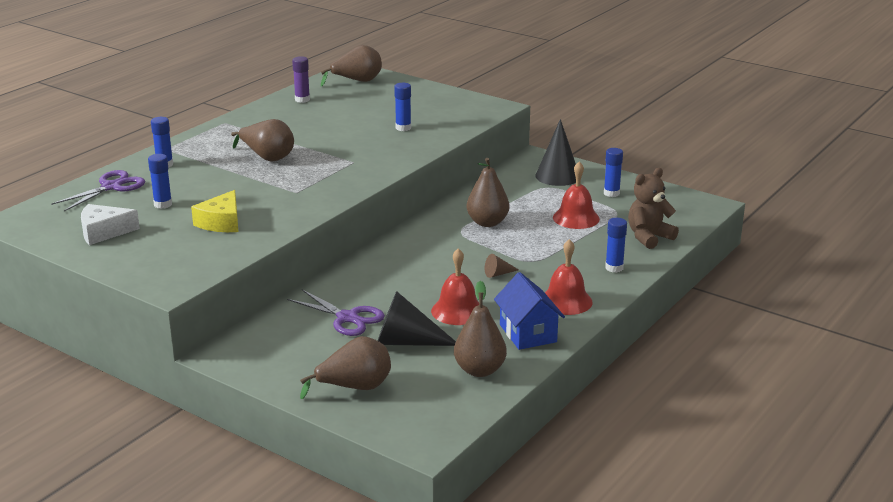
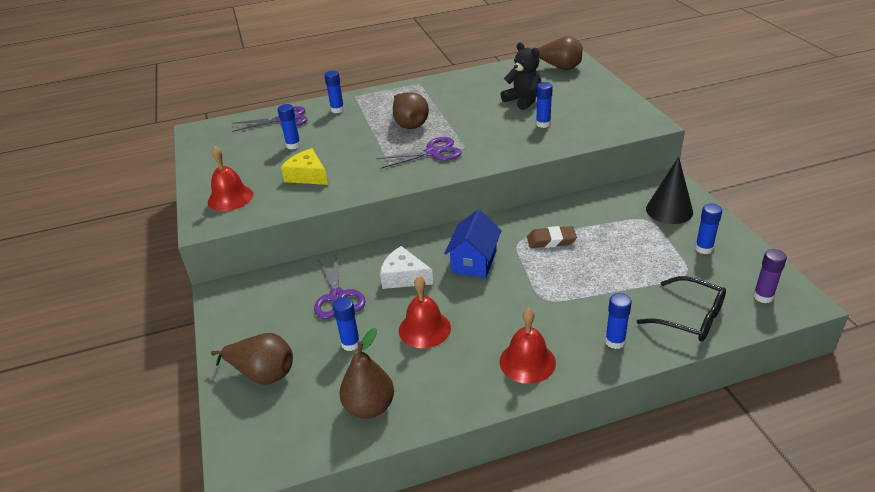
camera: 40 degrees right, 10 degrees up
(103, 232) = (231, 158): white cheese -> white cheese (404, 277)
(221, 222) = (307, 175): yellow cheese -> yellow cheese turned 75 degrees clockwise
(302, 100) = (497, 76): purple glue stick -> purple glue stick (763, 296)
(327, 173) = (433, 152): none -> purple scissors
(358, 114) = (523, 100): none -> black teddy bear
(407, 342) = (350, 344): black cone -> blue glue stick
(487, 222) = (551, 240): brown pear -> brown eraser
(498, 274) = (501, 302): brown cone -> none
(528, 333) = (454, 384): blue house -> blue house (474, 262)
(576, 218) = (638, 265): red bell -> red bell (230, 198)
(649, 237) = (690, 317): brown teddy bear -> black glasses

